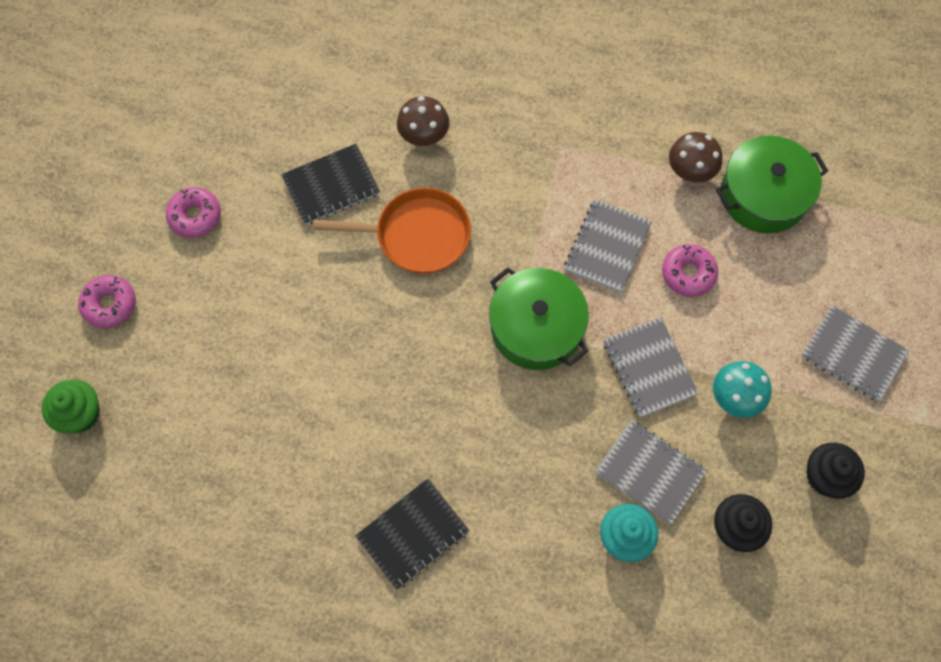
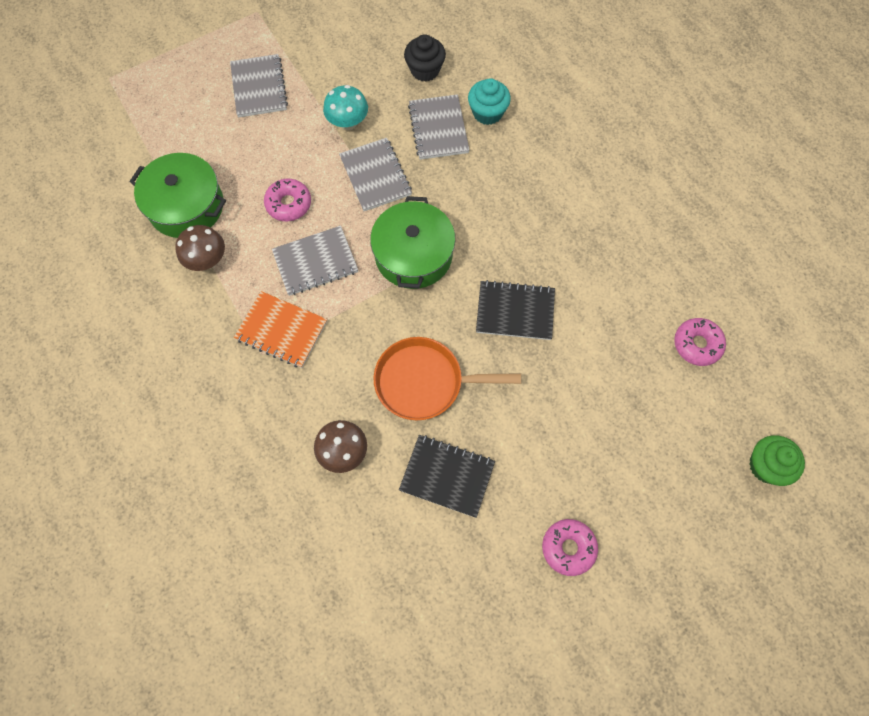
camera: 135 degrees left, 0 degrees up
(110, 304) = (688, 533): pink donut -> pink donut (697, 344)
(412, 534) = (604, 210): black notebook -> black notebook (515, 311)
(416, 235) = (425, 382): orange pan -> orange pan turned 45 degrees counterclockwise
(568, 174) = (281, 330): none -> orange notebook
(649, 368) = (375, 176): grey notebook -> grey notebook turned 45 degrees counterclockwise
(826, 476) = (350, 52): black cupcake -> none

